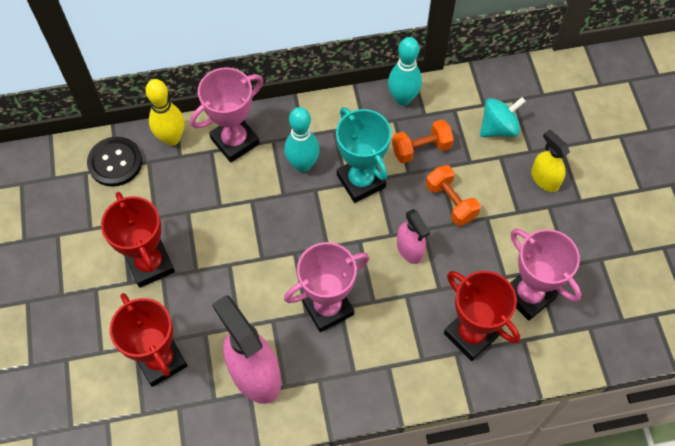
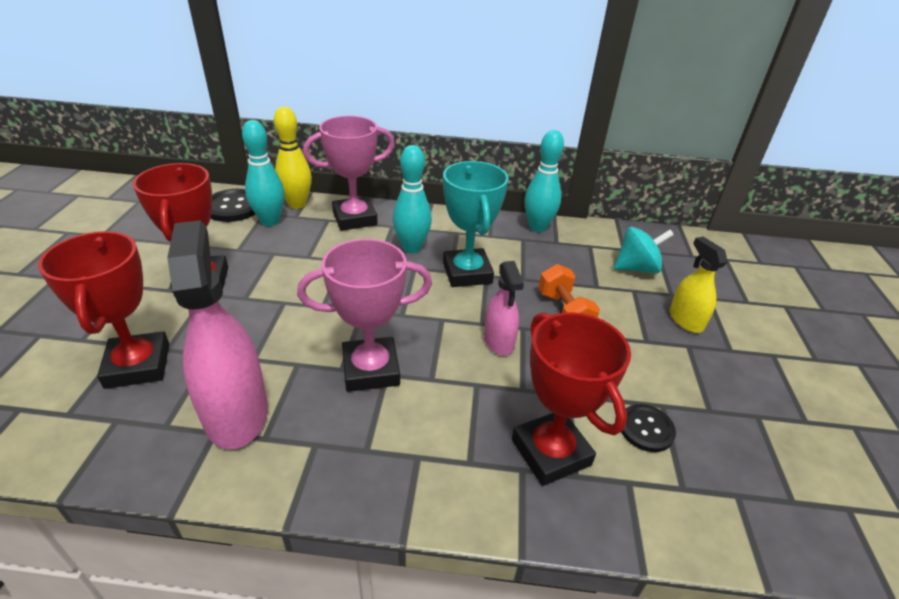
camera: 15 degrees right, 25 degrees down
(161, 171) = (270, 221): none -> turquoise bowling pin
(421, 149) = (544, 264): orange dumbbell -> none
(528, 295) = (646, 429): pink trophy -> black button

